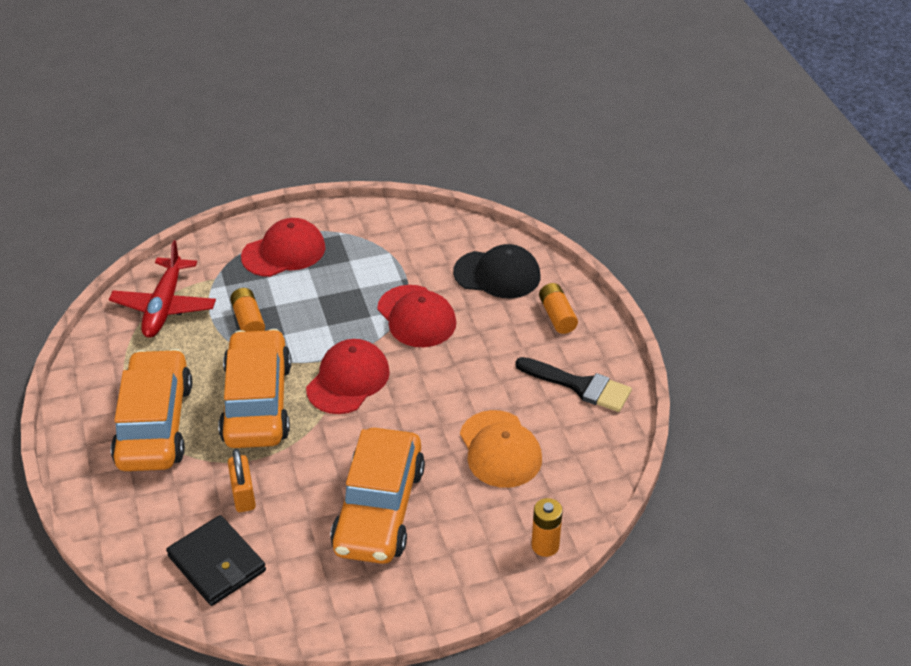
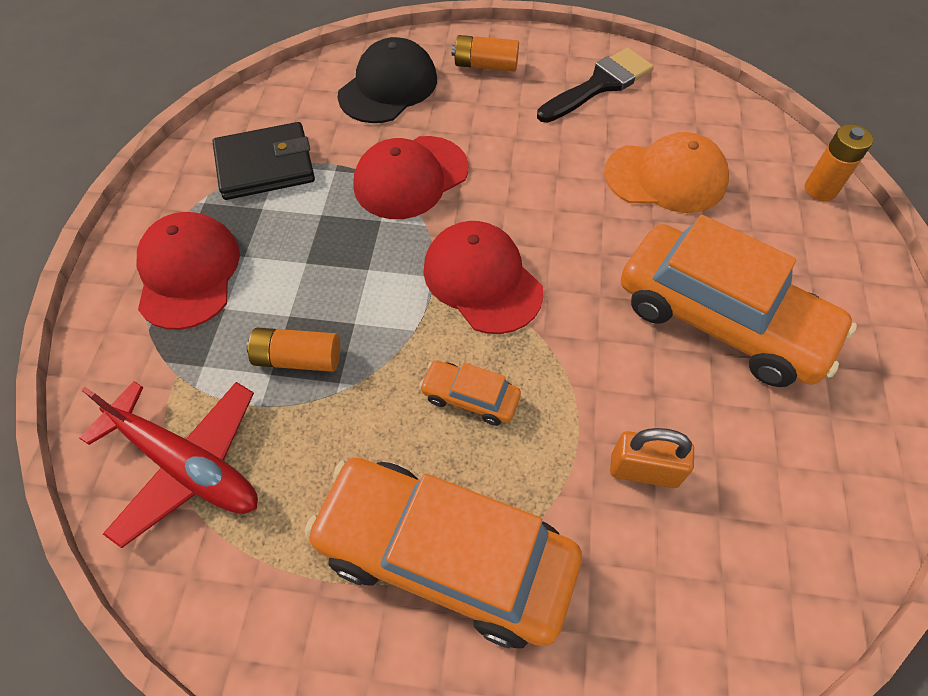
camera: 65 degrees left, 15 degrees up
(217, 563) = (765, 546): black wallet -> black wallet (265, 165)
(257, 402) = (470, 397): orange car -> orange car, size x0.43
(416, 316) = (410, 177): red cap -> red cap turned 150 degrees clockwise

